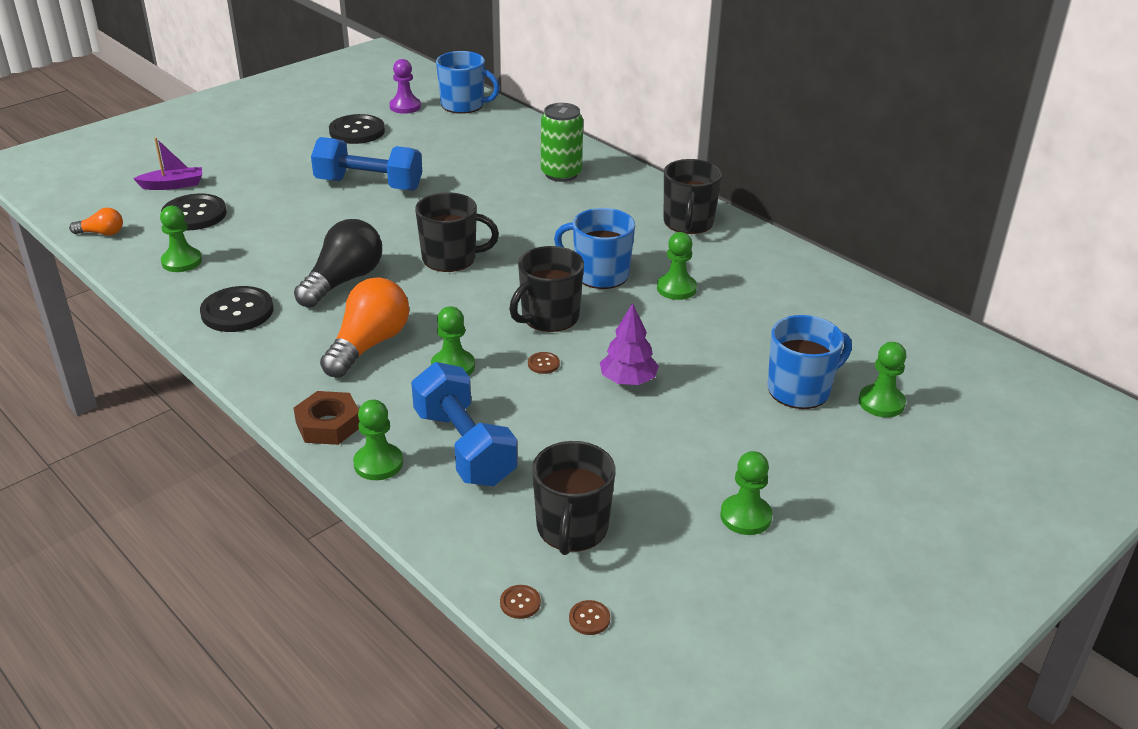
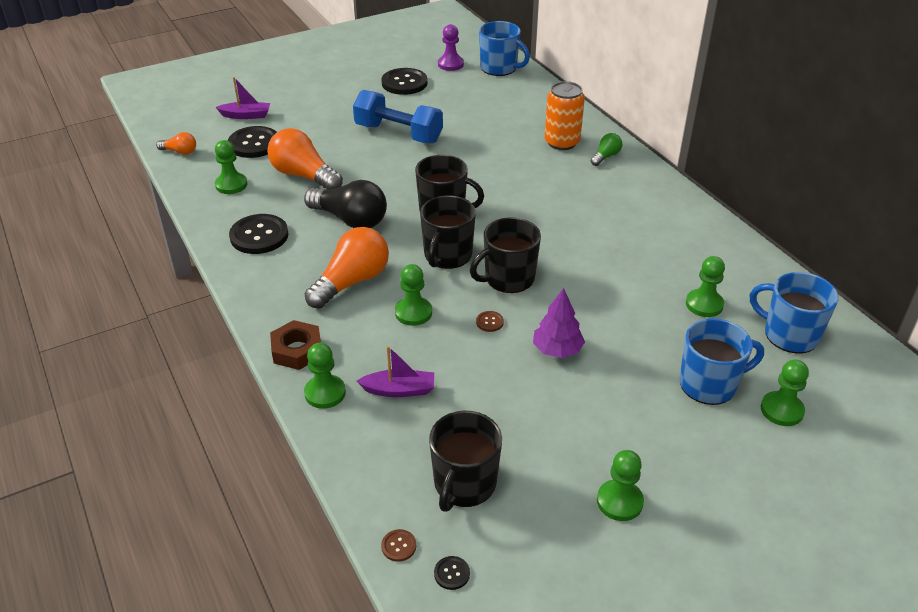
camera: 15 degrees right, 5 degrees up
(269, 241) = (304, 176): none -> orange light bulb
(343, 281) = (350, 220): black light bulb -> black light bulb turned 75 degrees clockwise
(464, 447) = (399, 390): blue dumbbell -> purple boat
(561, 174) = (562, 142): green can -> orange can
(589, 618) = (452, 573): brown button -> black button
(600, 274) = (565, 243): blue mug -> blue mug (789, 335)
(615, 183) = (606, 156): none -> green light bulb
(676, 288) = (628, 267): green pawn -> green pawn (704, 304)
(688, 223) = (659, 203): black mug -> black mug (447, 255)

